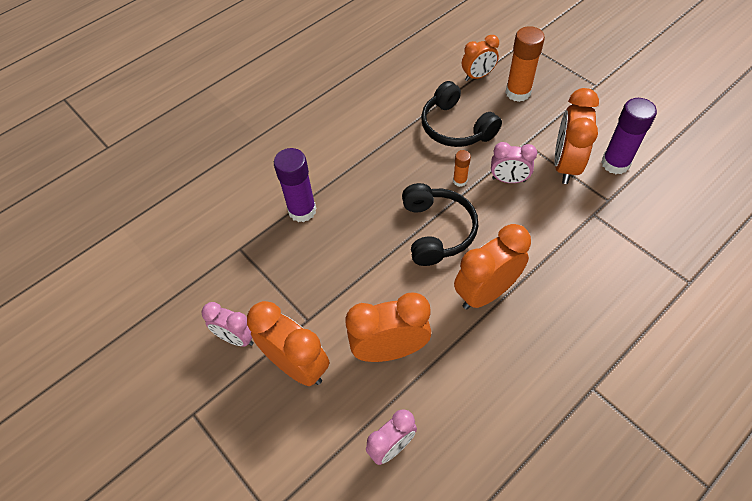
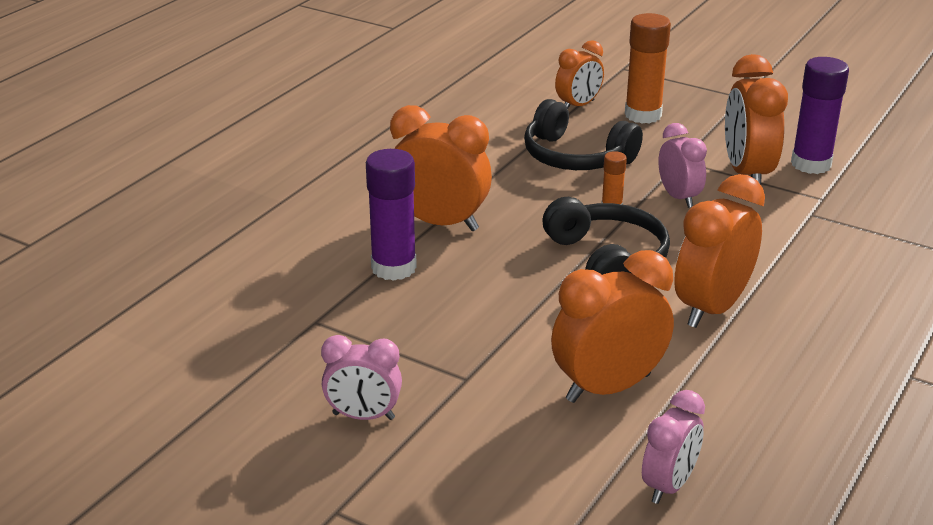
camera: 20 degrees left, 25 degrees down
(297, 365) = (477, 428): orange clock -> orange clock (440, 223)
(508, 180) = (679, 197): pink clock -> pink clock turned 105 degrees counterclockwise

